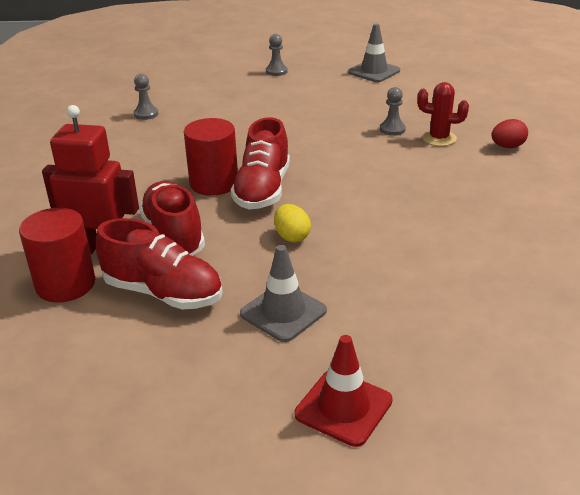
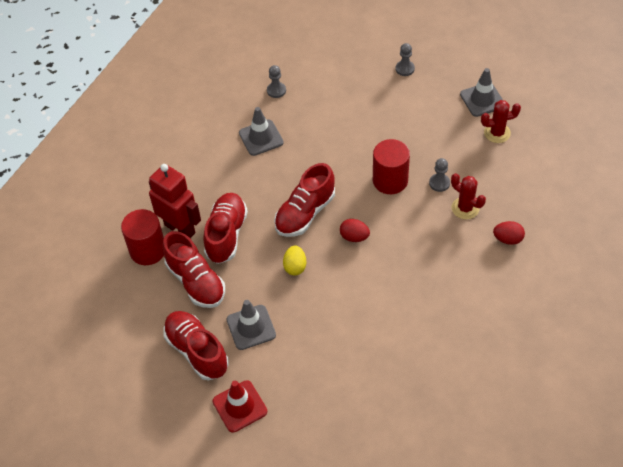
camera: 30 degrees right, 20 degrees up
(155, 149) = (261, 138): none -> grey traffic cone
(214, 183) = (278, 192): red cylinder -> red cylinder (390, 180)
(222, 367) = (197, 351): none -> red shoe
(341, 191) = (354, 237): none -> red egg
(412, 86) = (497, 133): none -> red cactus

